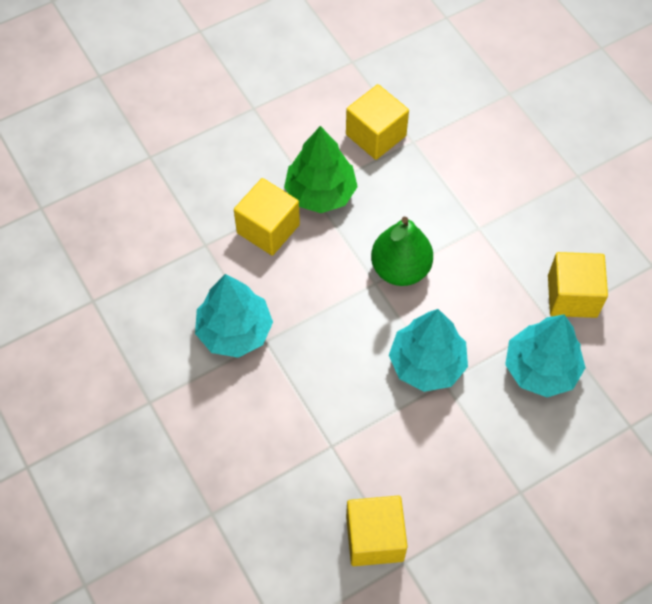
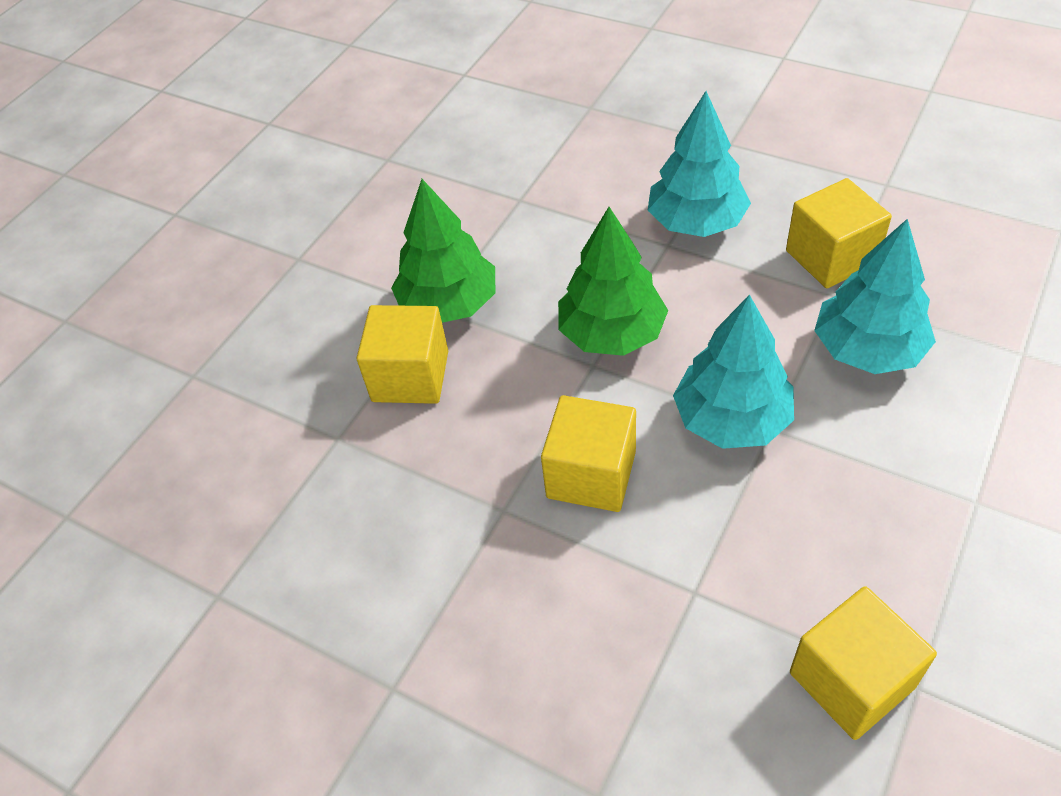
camera: 25 degrees left, 10 degrees down
(234, 331) = (452, 521): turquoise tree -> turquoise tree (696, 222)
(376, 135) = (471, 214): yellow cube -> yellow cube (591, 474)
(400, 269) = (611, 333): green pear -> green tree

